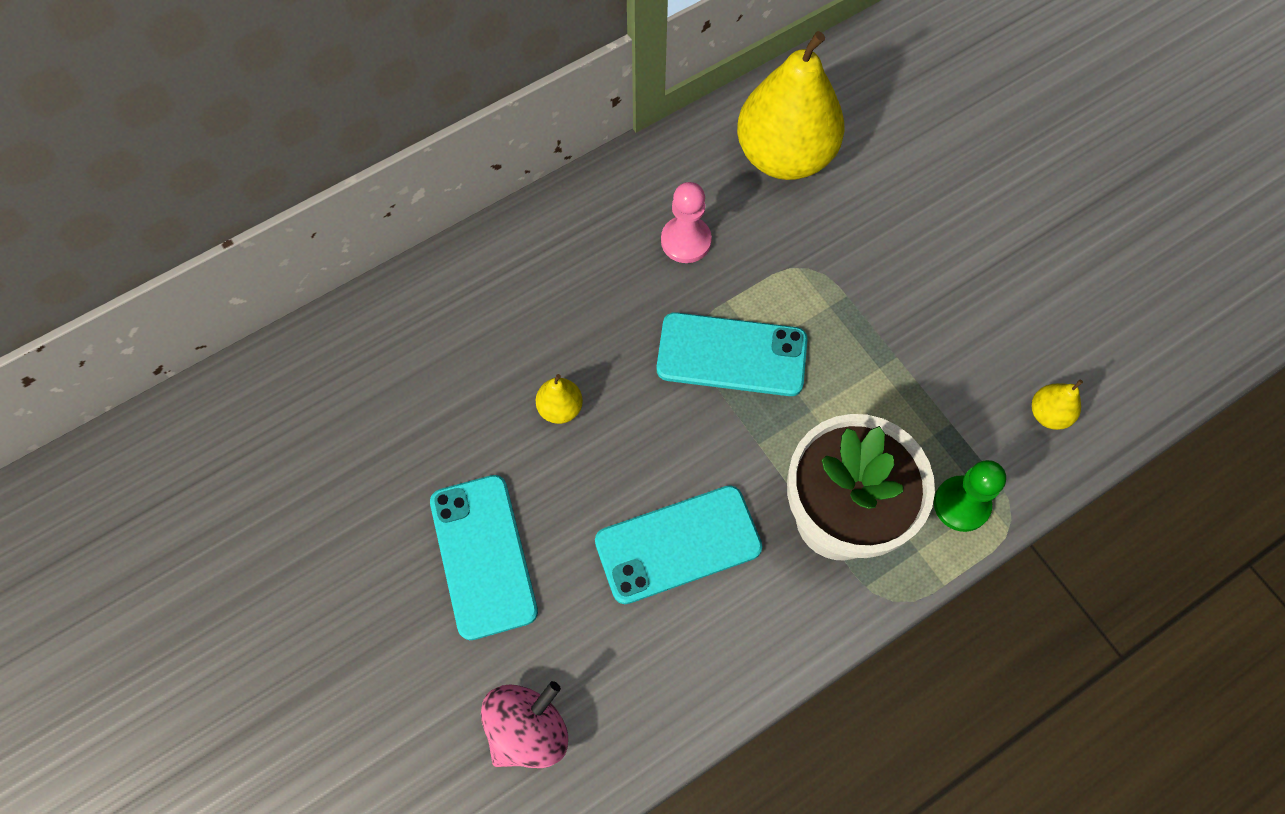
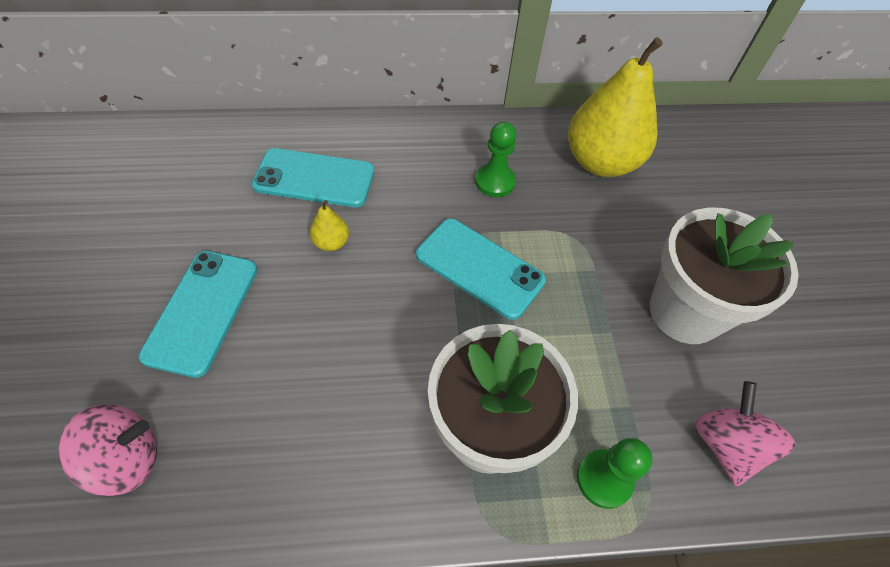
camera: 25 degrees right, 10 degrees down
(678, 544) = (346, 380): turquoise phone -> turquoise phone (314, 178)
(686, 241) = (495, 181): pink pawn -> green pawn
(954, 297) = (685, 311): none -> white flower pot
(1048, 414) = (726, 444): yellow pear -> pink spinning top

